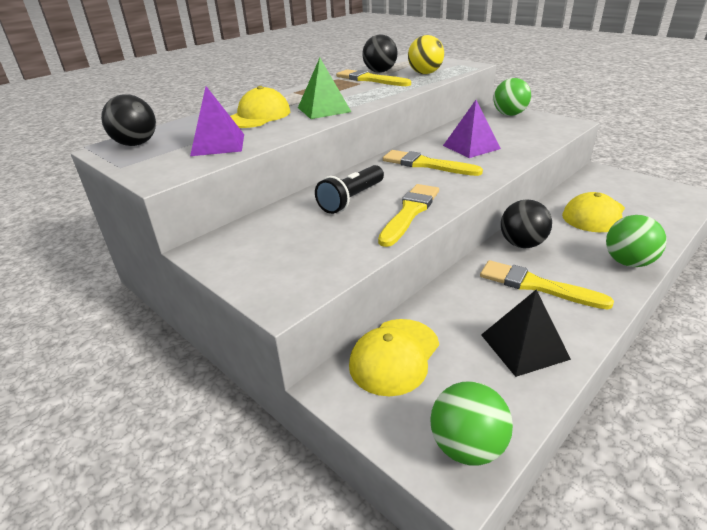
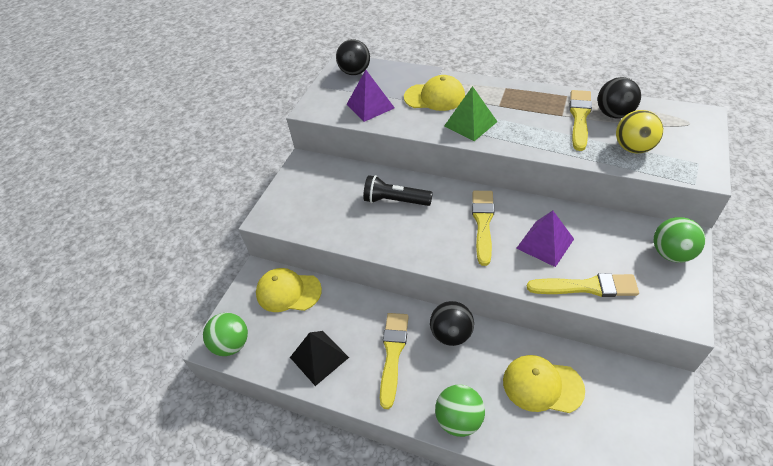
camera: 70 degrees right, 15 degrees up
(410, 212) = (390, 239): yellow brush -> yellow brush (587, 287)

